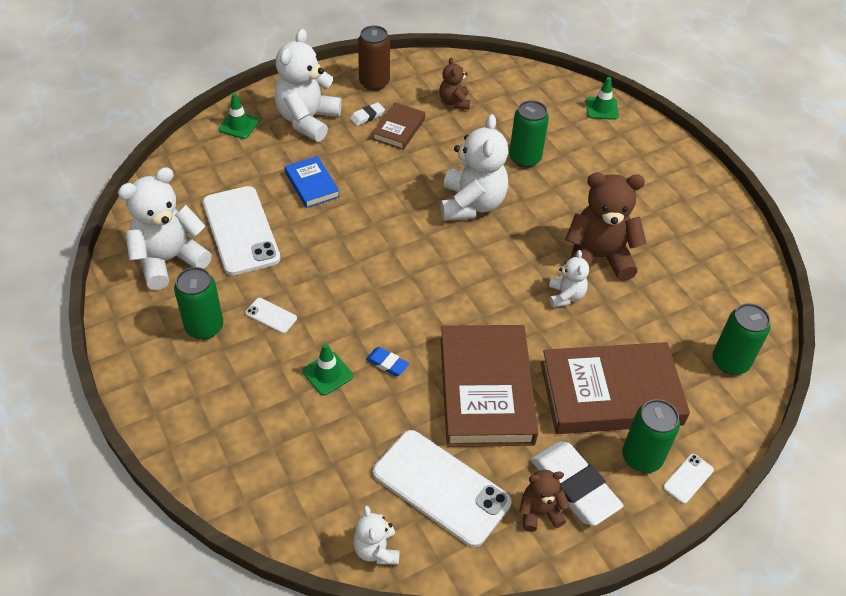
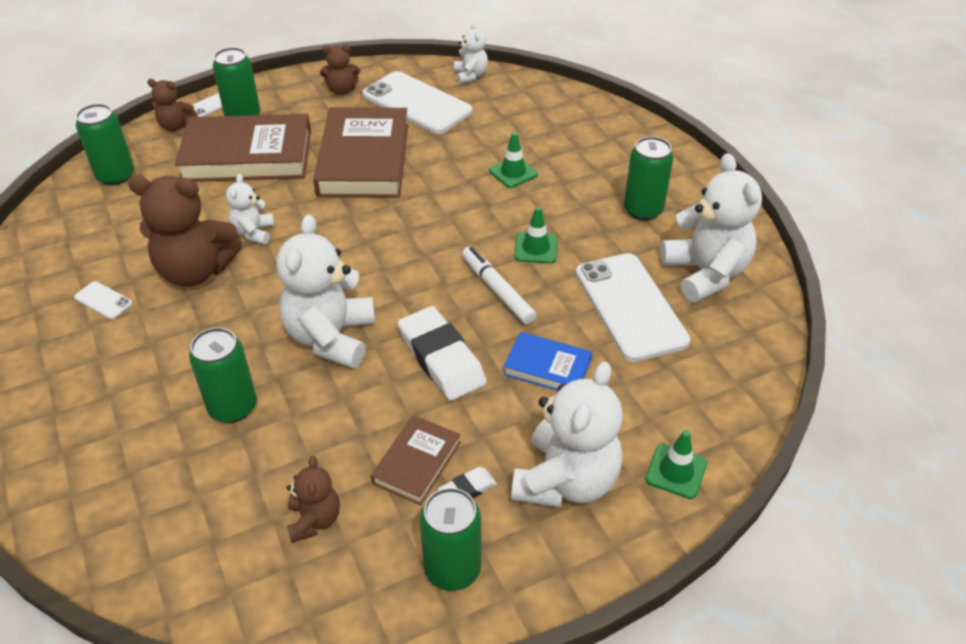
camera: 175 degrees left, 5 degrees down
(169, 260) = (705, 274): white teddy bear -> white teddy bear turned 75 degrees counterclockwise
(271, 316) = (576, 219): white phone -> white phone (103, 300)
(312, 185) = (547, 367): blue book -> blue book turned 45 degrees counterclockwise
(346, 243) = (497, 290): none -> white marker
(374, 82) = (452, 569): brown can -> green can
(387, 363) = (455, 179): blue eraser -> none
(574, 486) = (308, 102): white eraser -> white eraser (441, 358)
(602, 108) = (61, 504): green traffic cone -> green traffic cone (536, 248)
(710, 439) = (176, 126): none -> brown teddy bear

